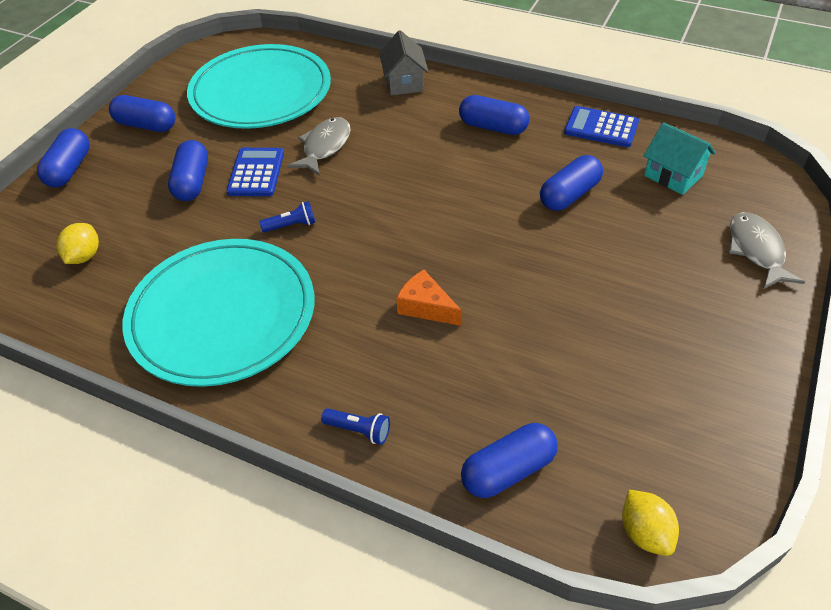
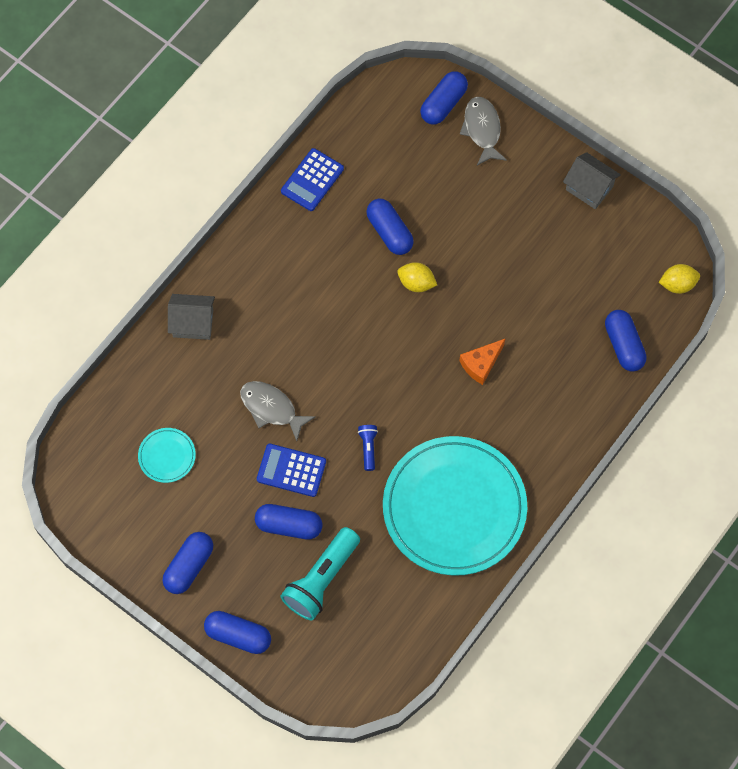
camera: 80 degrees left, 20 degrees up
(84, 256) = (361, 614): yellow lemon -> yellow lemon (416, 283)
(129, 217) = (321, 579): none -> turquoise flashlight
(261, 92) = (167, 456): turquoise plate -> turquoise plate, size x0.40
(359, 430) = (576, 427): blue flashlight -> none
(493, 127) = (285, 264): blue capsule -> blue capsule (443, 104)
(673, 176) = (388, 150): turquoise house -> none
(744, 380) = (589, 188): none -> grey house
(756, 250) = (482, 130): grey fish -> grey fish turned 75 degrees clockwise

